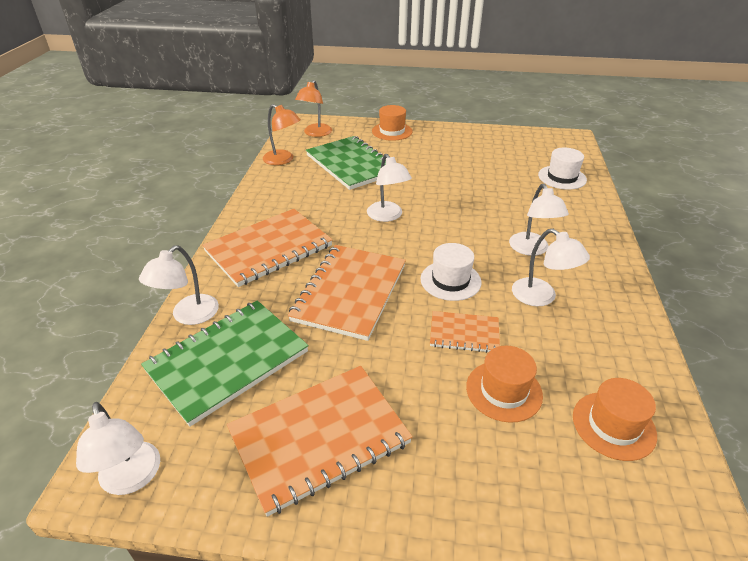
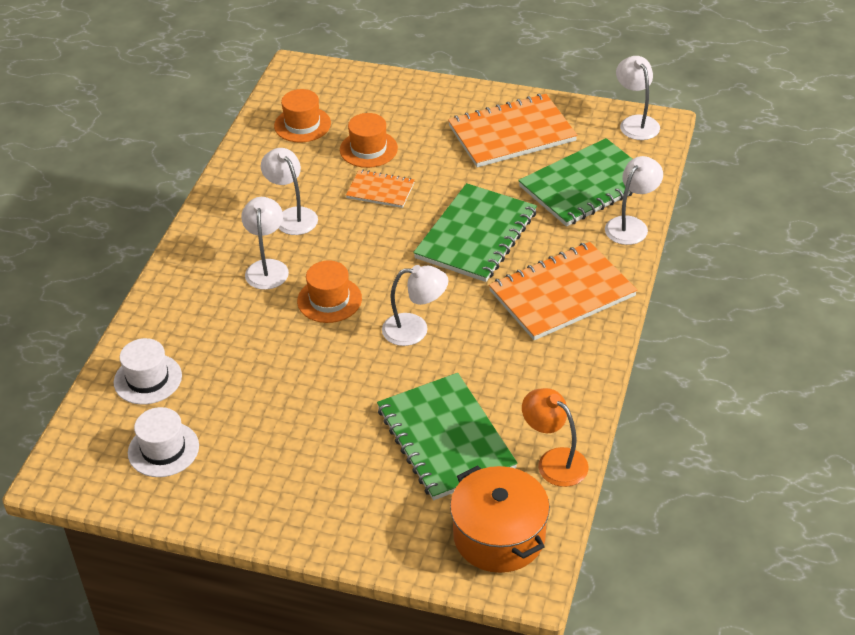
camera: 170 degrees left, 5 degrees up
(315, 133) = (499, 536): orange lamp -> orange pot
(350, 292) = (476, 235): orange notebook -> green notebook
(387, 216) = (415, 329): white lamp -> white lamp turned 105 degrees clockwise
(392, 131) = (358, 528): orange hat -> orange hat (329, 300)
(450, 280) = (372, 239): white hat -> white hat (163, 449)

